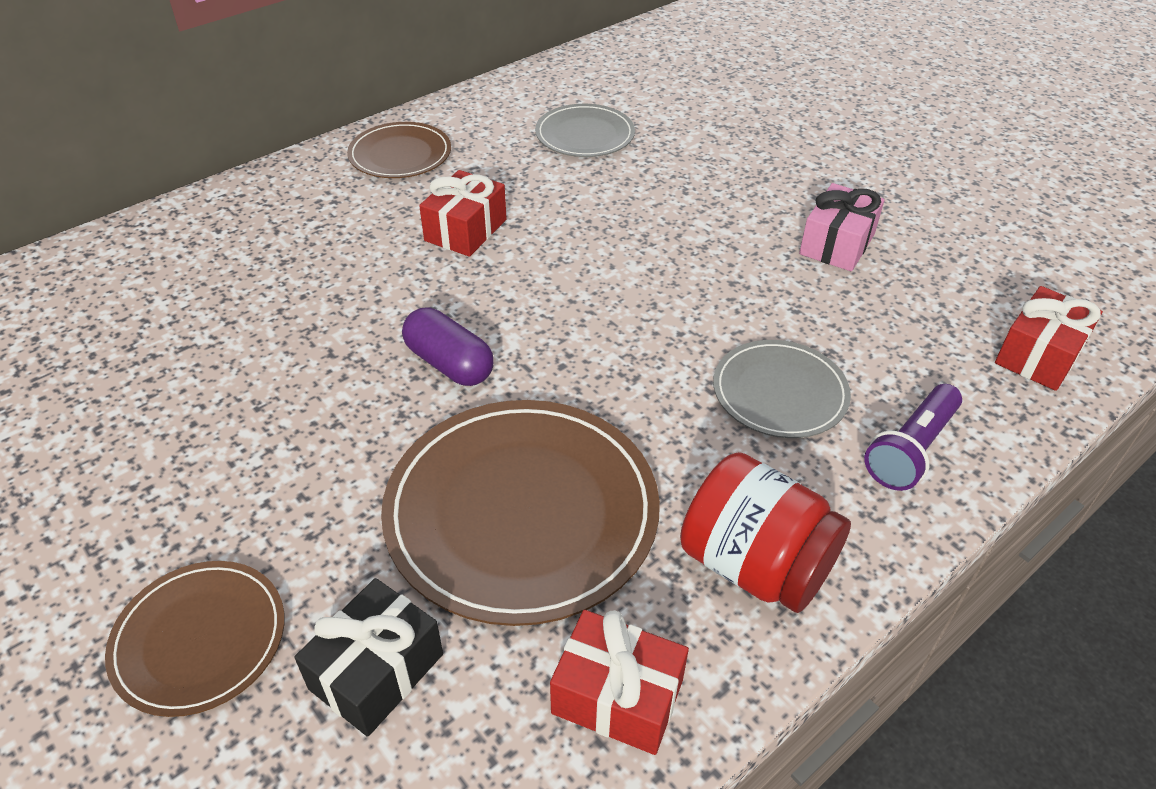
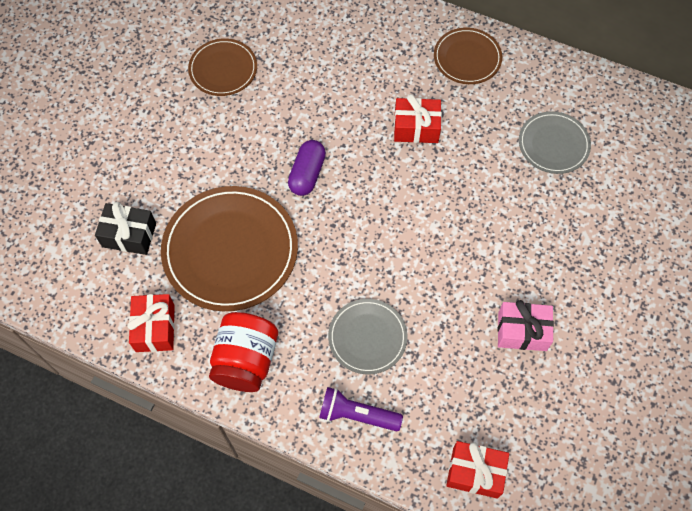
camera: 65 degrees right, 20 degrees up
(199, 639) = (116, 166): brown plate -> brown plate (223, 69)

